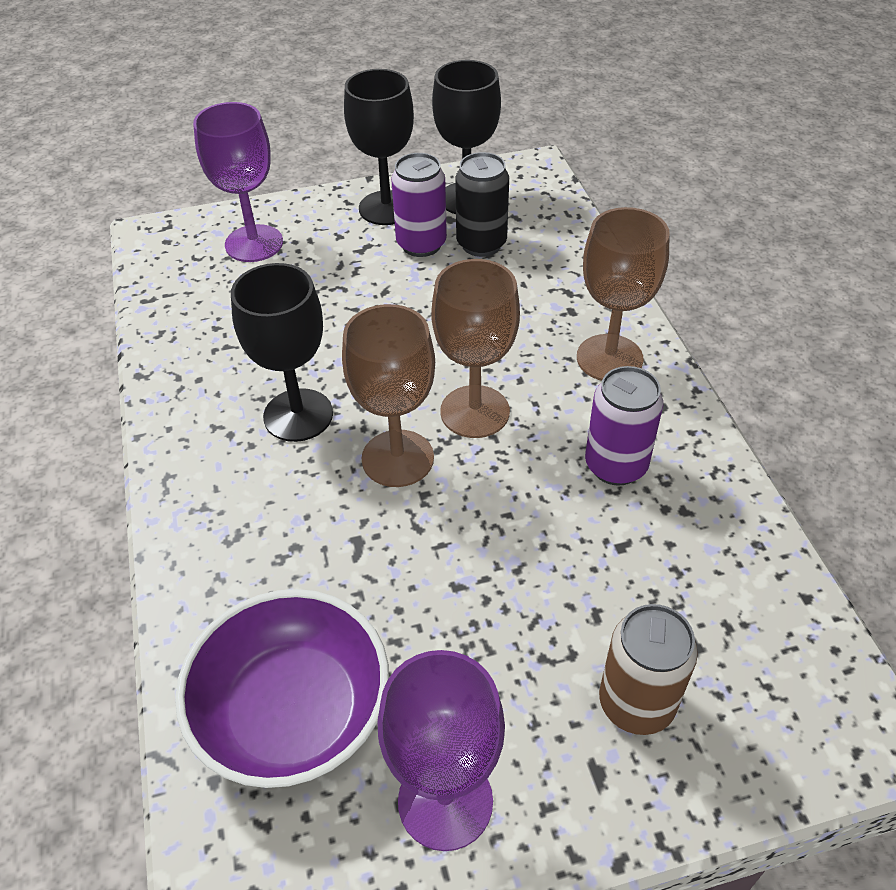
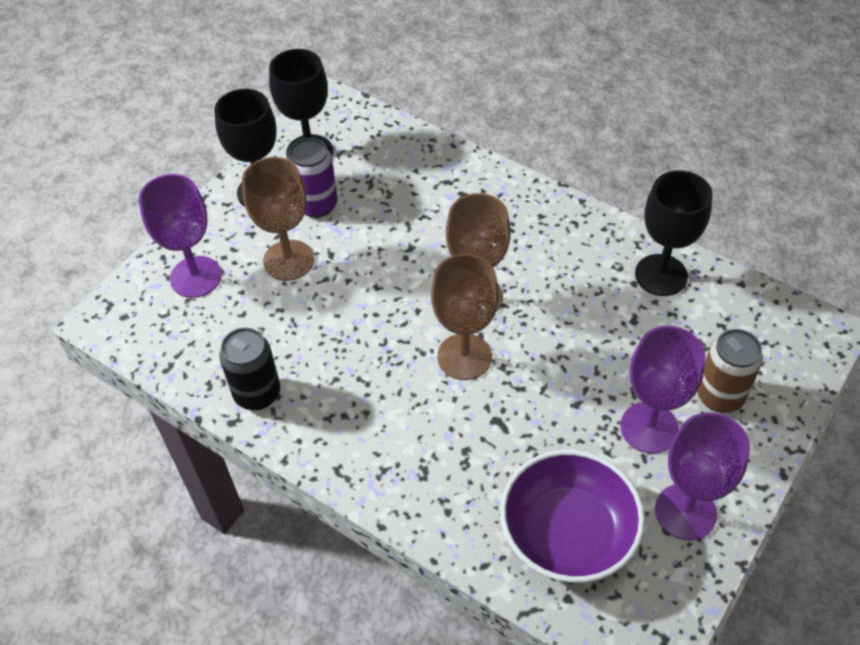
camera: 40 degrees left, 5 degrees up
(298, 415) = (373, 373): black goblet -> black goblet (661, 275)
(481, 244) = (357, 180): black can -> black can (257, 393)
(509, 673) = (649, 428): none -> purple goblet
(609, 358) = (516, 211): brown goblet -> brown goblet (288, 260)
(615, 465) = (586, 276): purple can -> none

